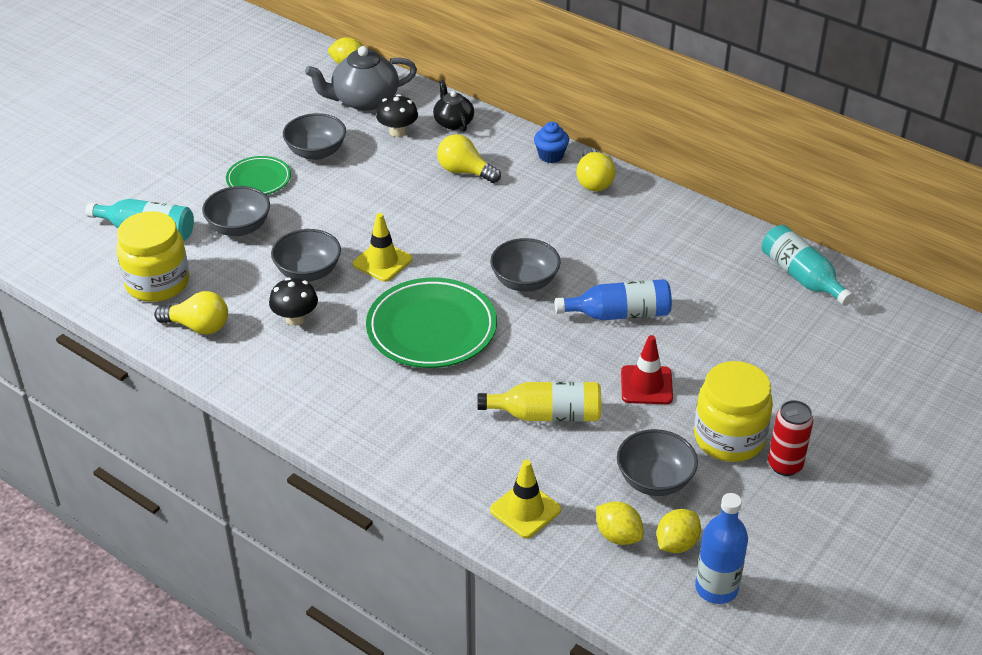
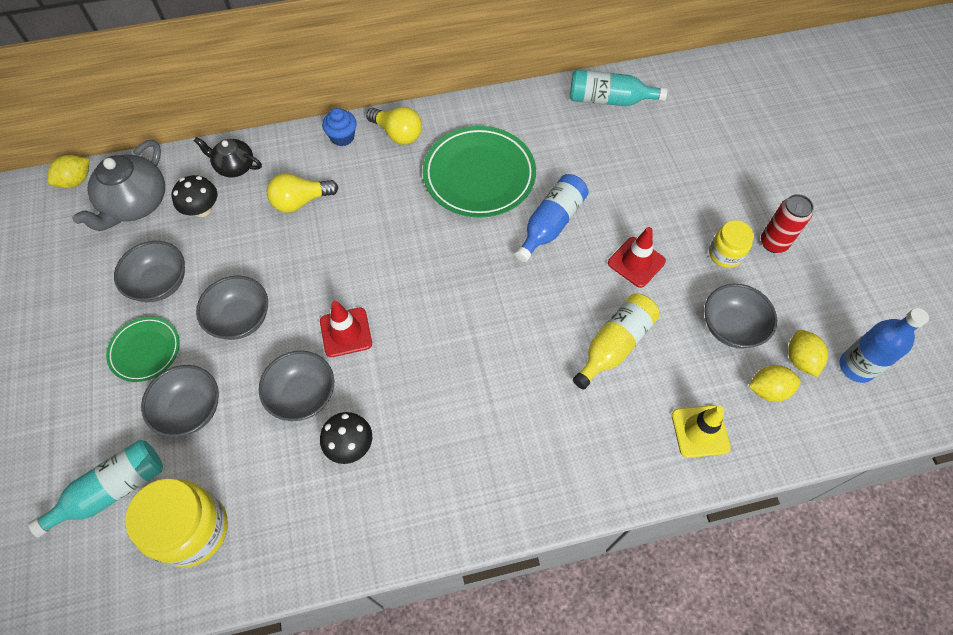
camera: 50 degrees left, 20 degrees up
(198, 326) = (284, 533): yellow light bulb -> none
(382, 262) = (346, 332): yellow traffic cone -> red traffic cone
(431, 328) = (455, 353): green plate -> green plate (479, 175)
(524, 281) = (462, 255): grey bowl -> grey bowl (240, 319)
(729, 438) = (725, 254): yellow jar -> yellow jar, size x0.57

